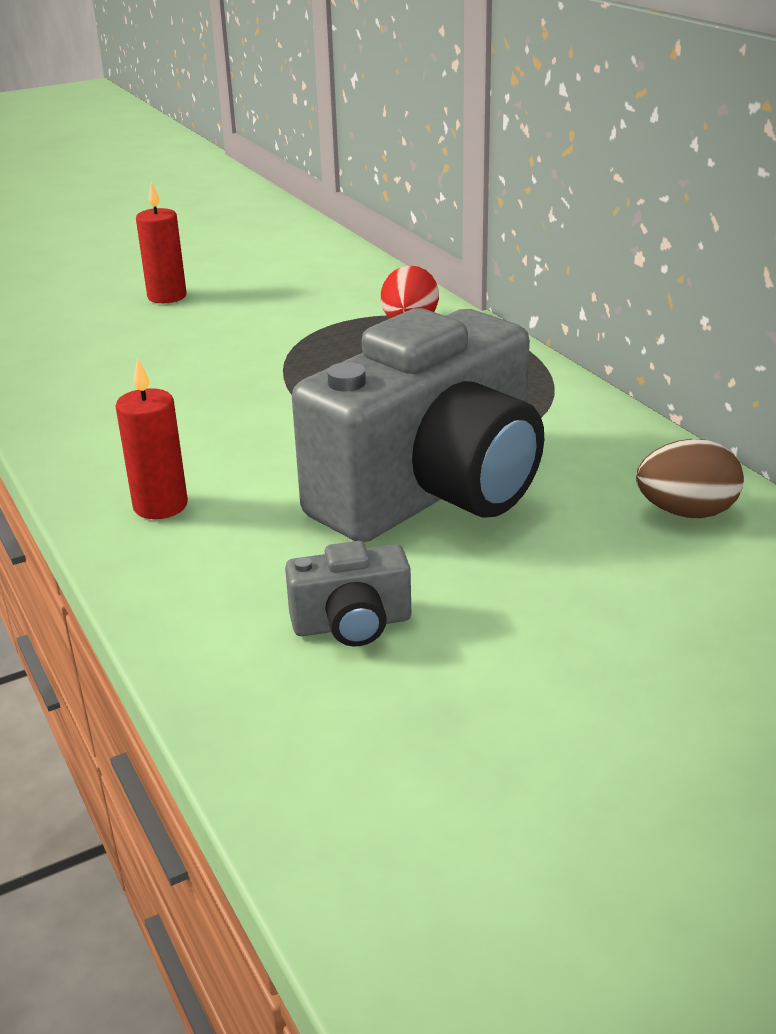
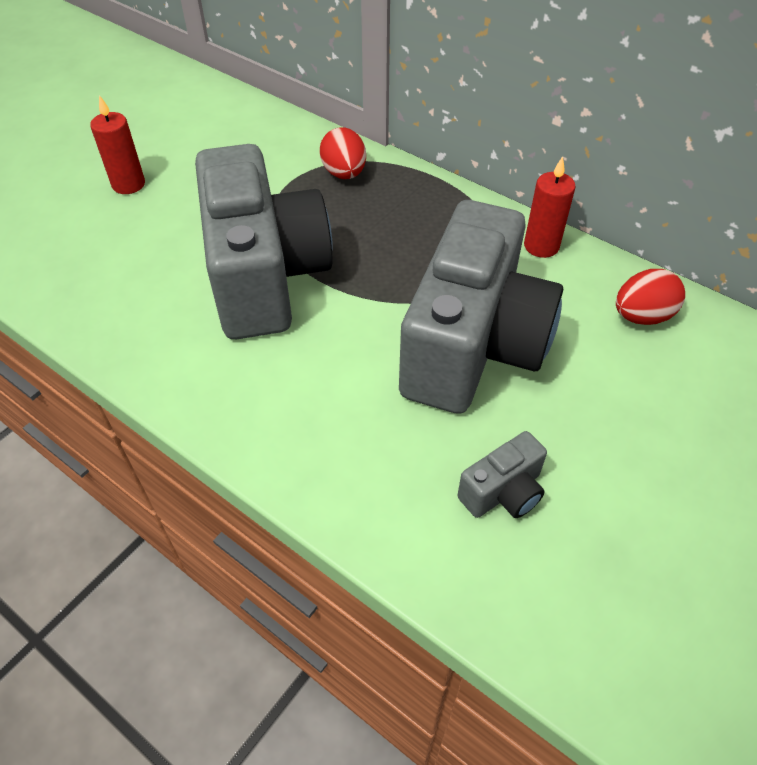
camera: 25 degrees left, 20 degrees up
(160, 505) = (288, 420): red candle -> red candle (541, 246)
(243, 388) = (265, 275): none -> grey camera
(686, 512) = (642, 316): brown egg -> red egg

